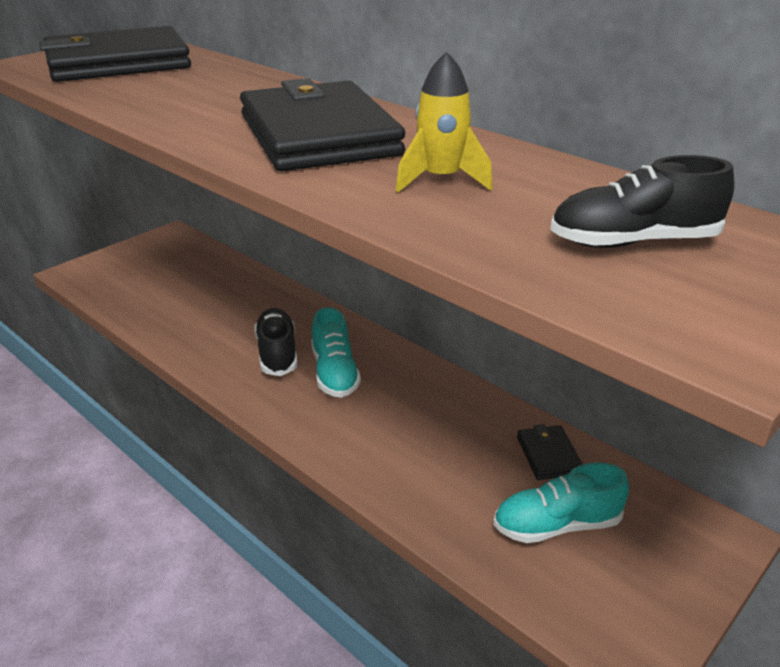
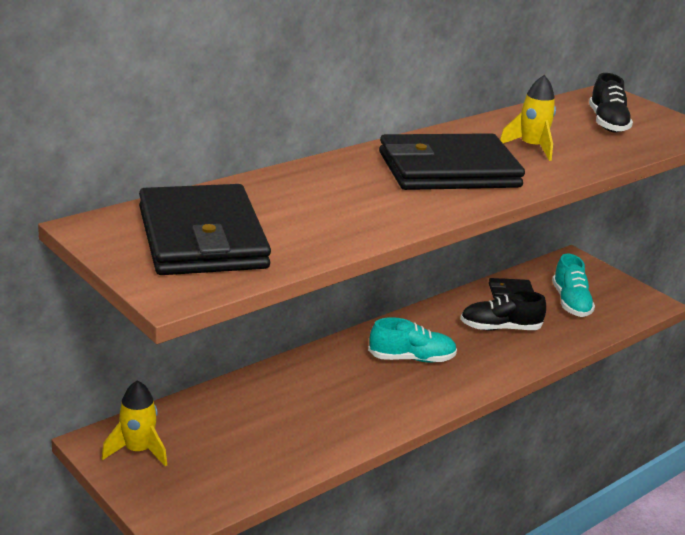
camera: 85 degrees left, 5 degrees down
(161, 249) = (138, 450): none -> yellow rocket
(277, 353) = (378, 384): black shoe -> black shoe (500, 328)

